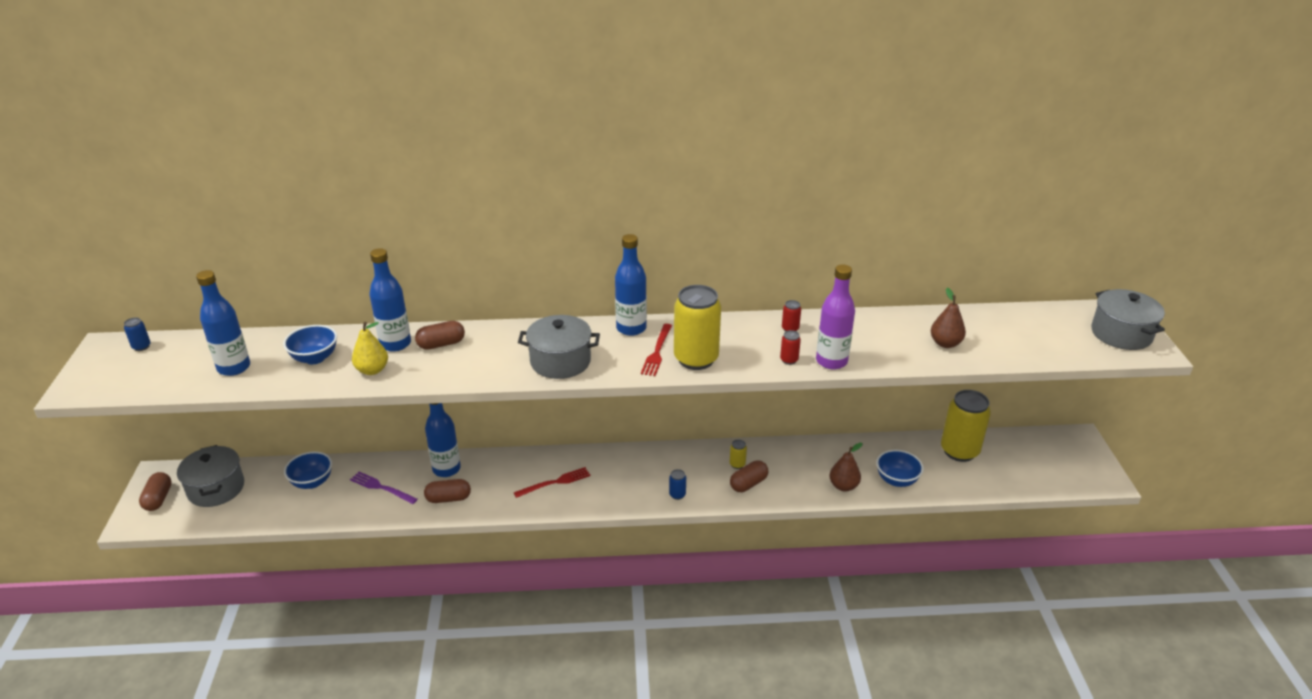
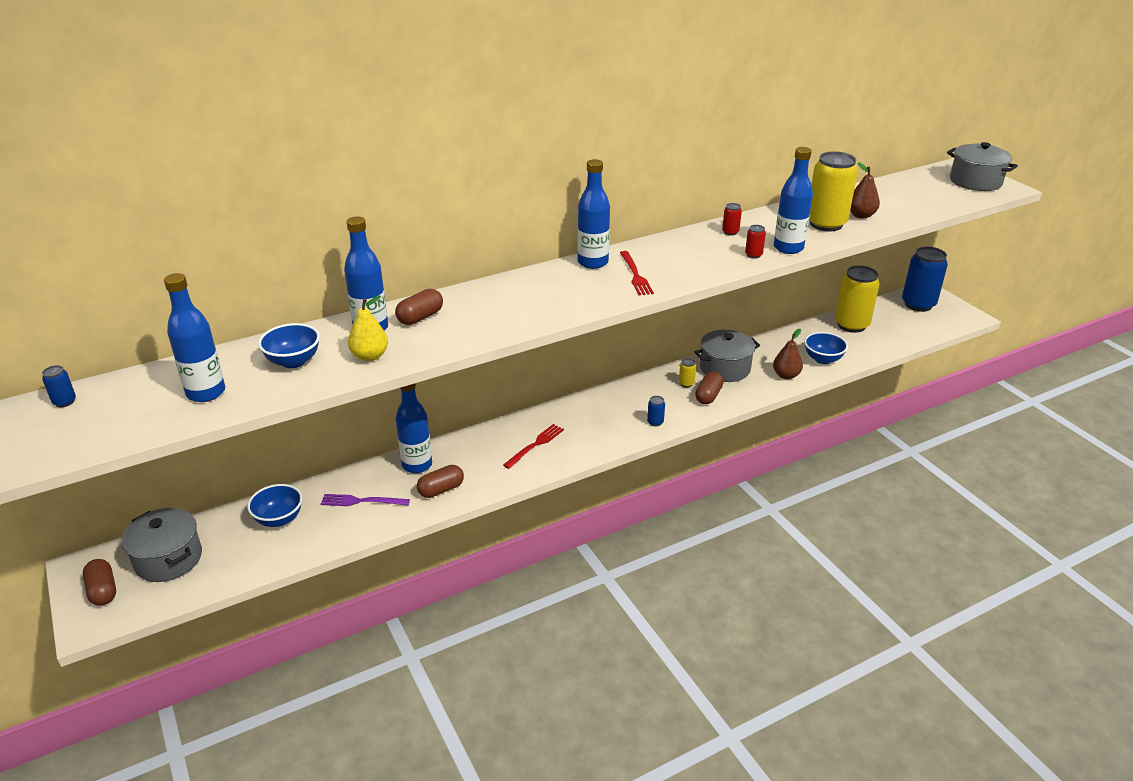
camera: 25 degrees left, 0 degrees up
(560, 361) = (555, 303): grey pot -> grey pot (725, 368)
(696, 359) = (675, 272): yellow can -> yellow can (826, 224)
(831, 361) = (788, 248): purple bottle -> blue bottle
(1056, 449) = (918, 304): none -> blue can

